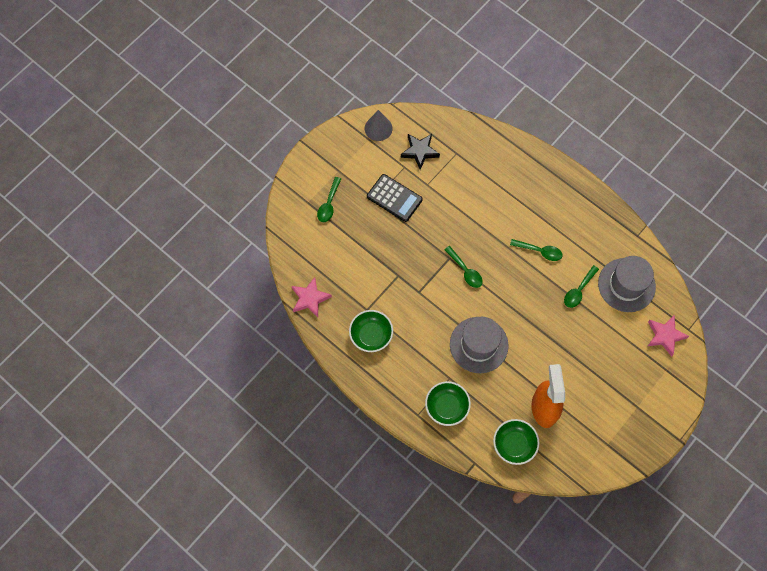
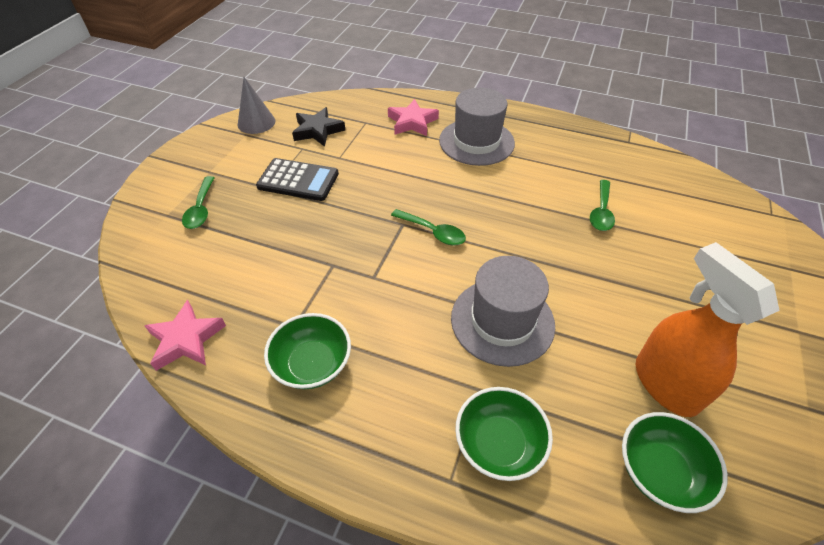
camera: 20 degrees left, 20 degrees down
(539, 251) = (522, 185): green spoon -> none
(626, 285) = (656, 190): grey hat -> grey hat (476, 142)
(665, 336) = (751, 229): pink star -> pink star (412, 122)

